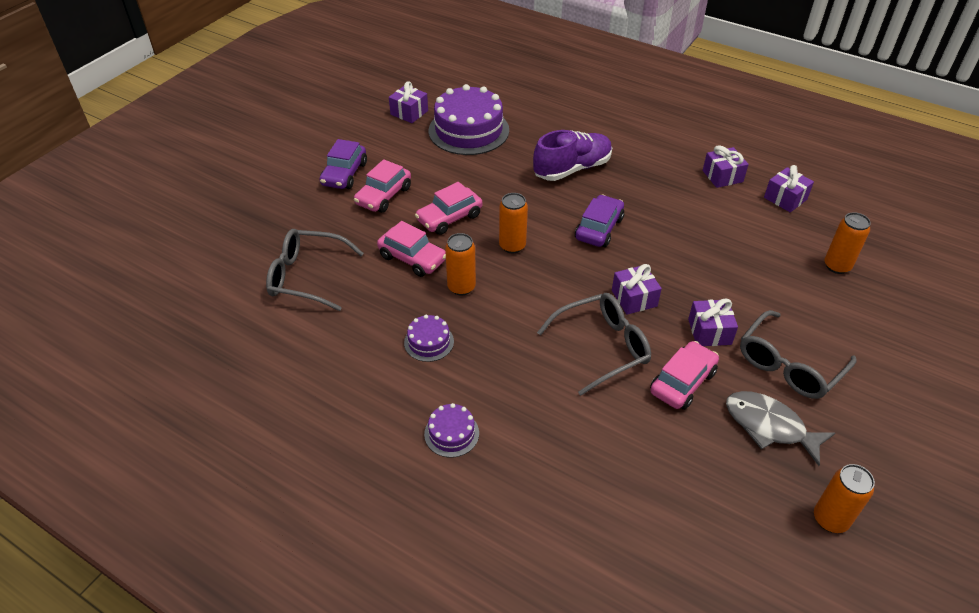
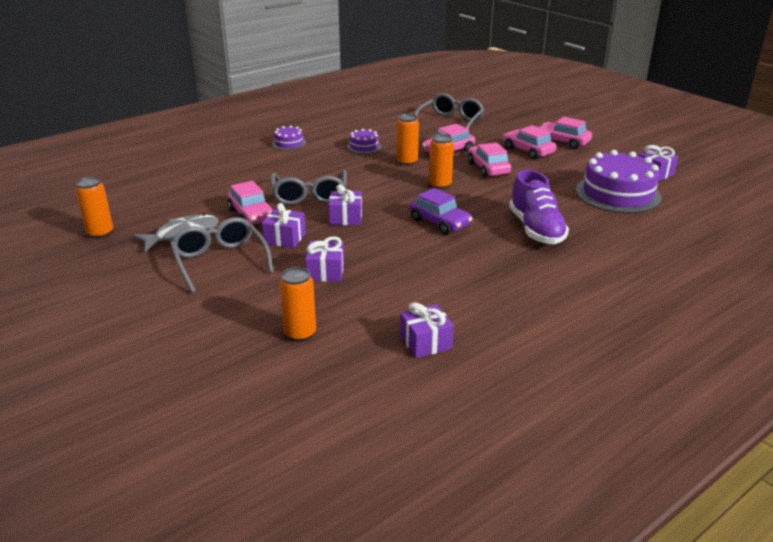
camera: 110 degrees right, 15 degrees down
(344, 174) = (563, 142): purple car -> pink car
(722, 176) = (487, 312): purple gift -> purple gift (325, 272)

